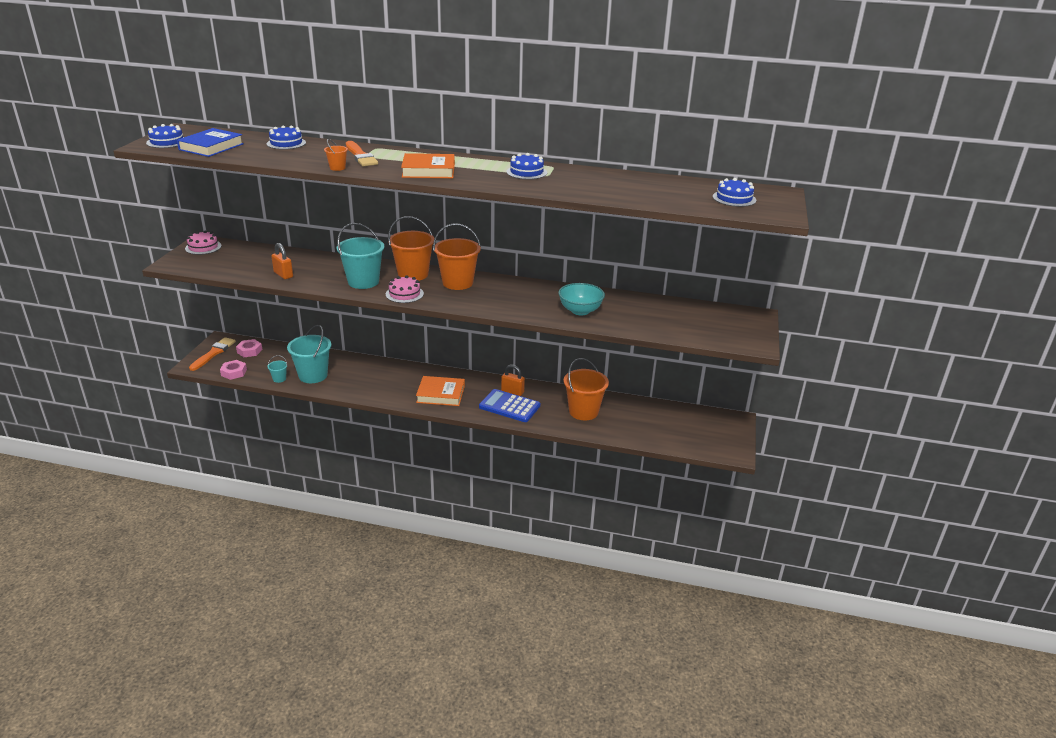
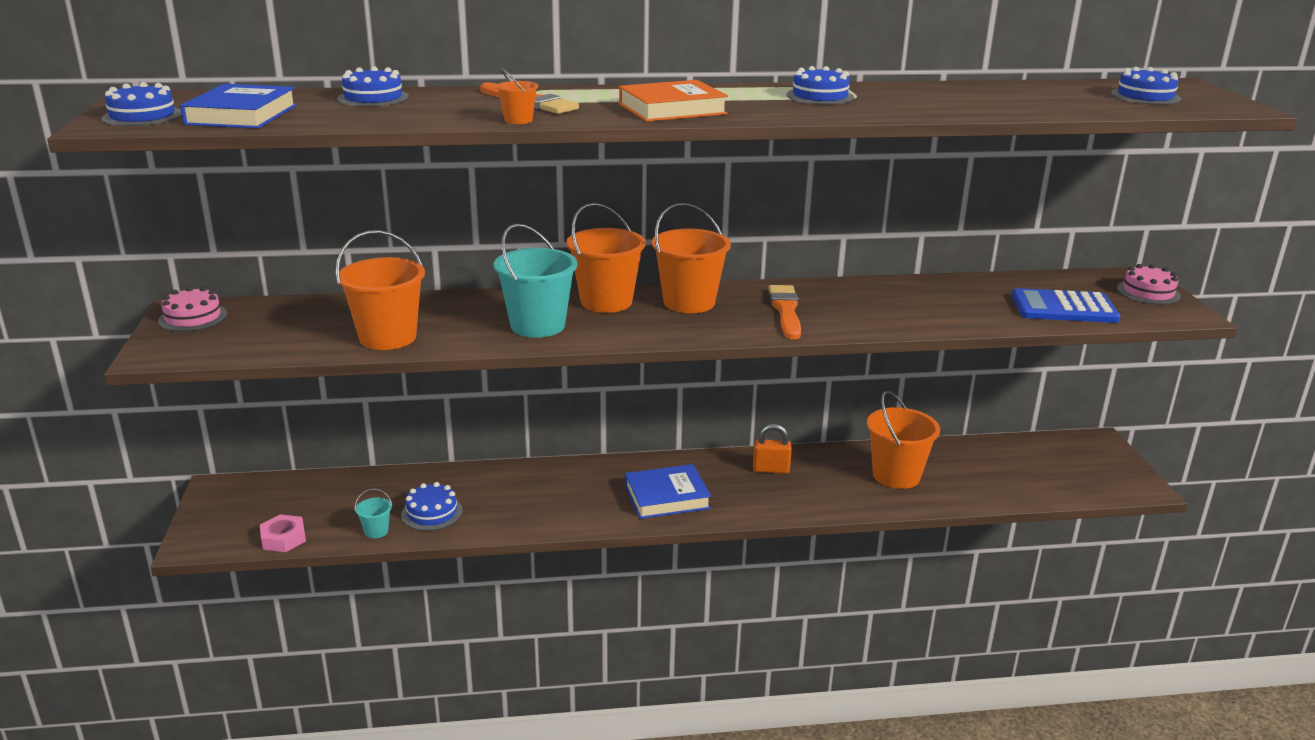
camera: 20 degrees left, 5 degrees down
(213, 353) = (220, 513): orange brush -> orange brush (786, 310)
(249, 351) = (285, 496): pink nut -> none
(283, 275) = (388, 337): orange padlock -> orange bucket
(313, 375) = (432, 513): turquoise bucket -> blue cake
(404, 294) = (625, 332): pink cake -> pink cake (1148, 292)
(440, 394) = (667, 497): orange book -> blue book
(509, 406) = (786, 492): blue calculator -> blue calculator (1064, 308)
(580, 311) = (911, 311): turquoise bowl -> none

